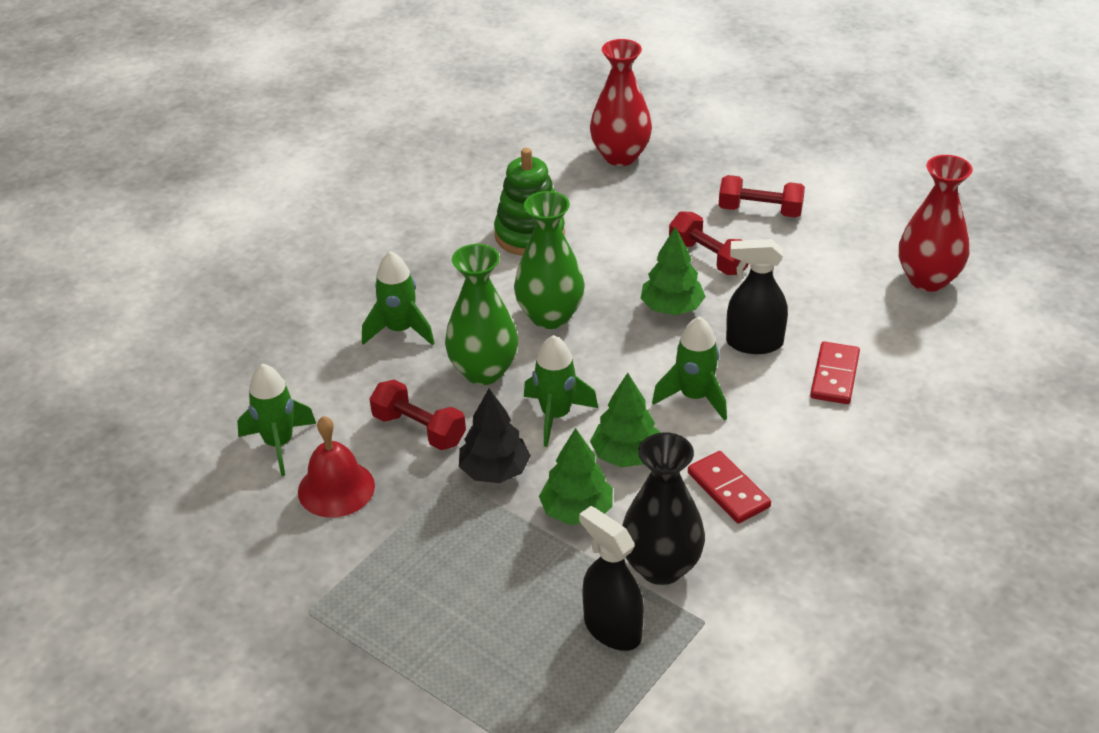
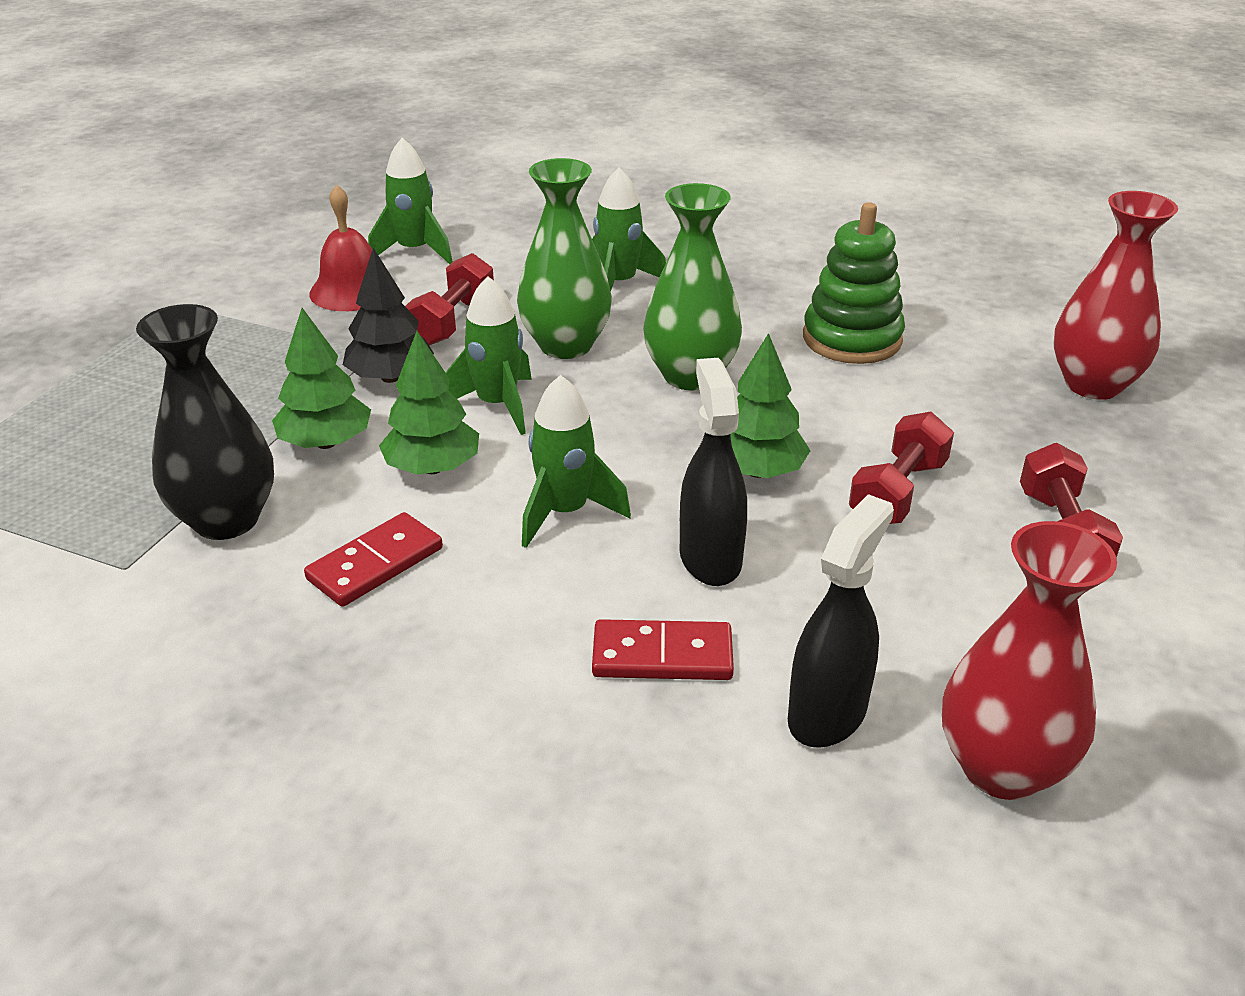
camera: 75 degrees right, 5 degrees down
(612, 629) = (123, 493): black spray bottle -> black spray bottle (827, 713)

